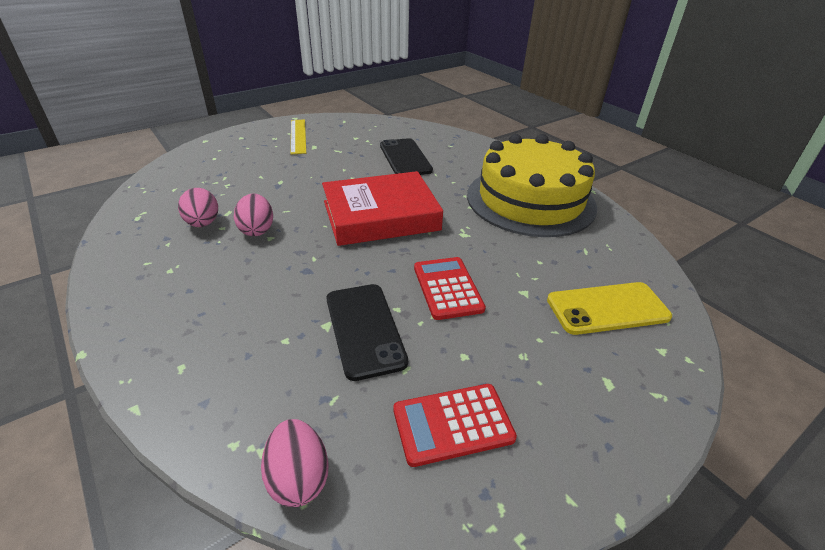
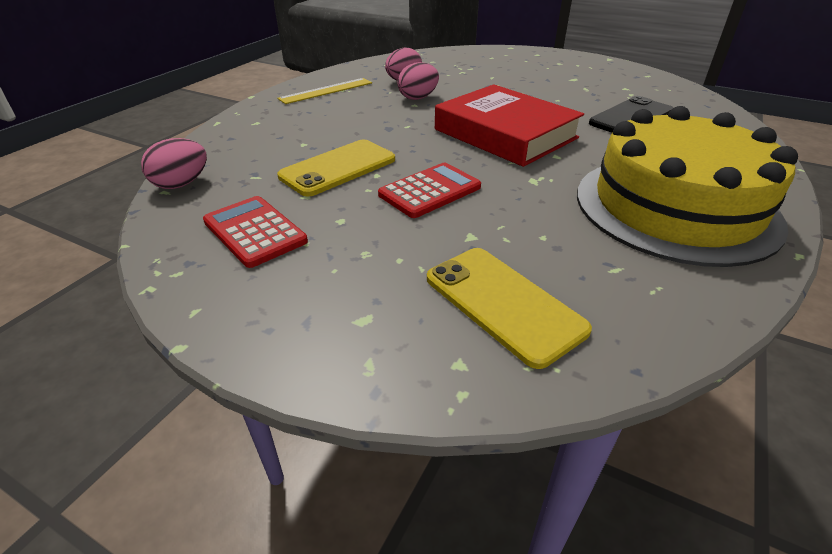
camera: 65 degrees right, 0 degrees up
(298, 136) = (579, 69): yellow ruler -> yellow ruler (326, 91)
(365, 329) = (338, 168): black phone -> yellow phone

